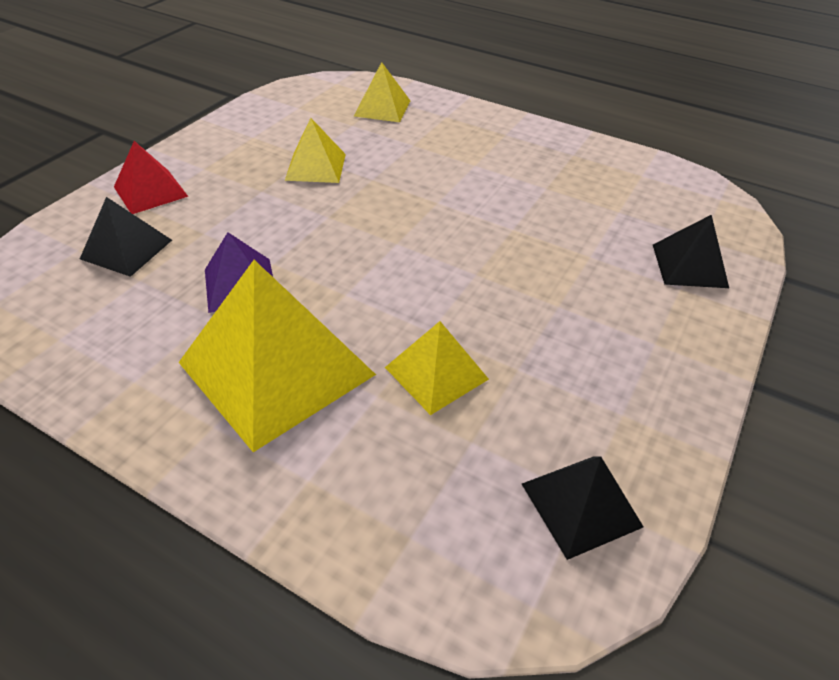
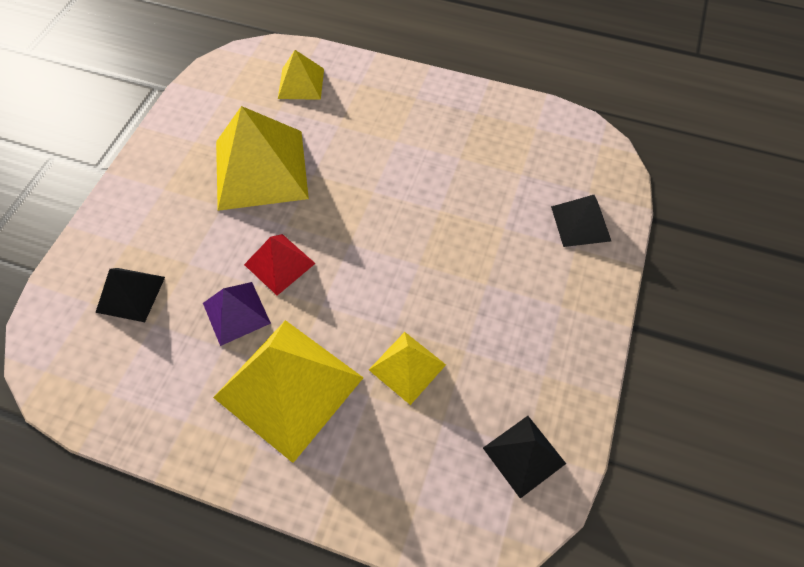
camera: 10 degrees left, 15 degrees up
(150, 191) = (126, 225): red pyramid -> red pyramid (279, 264)
(316, 167) = (261, 169): yellow pyramid -> yellow pyramid, size x1.89

